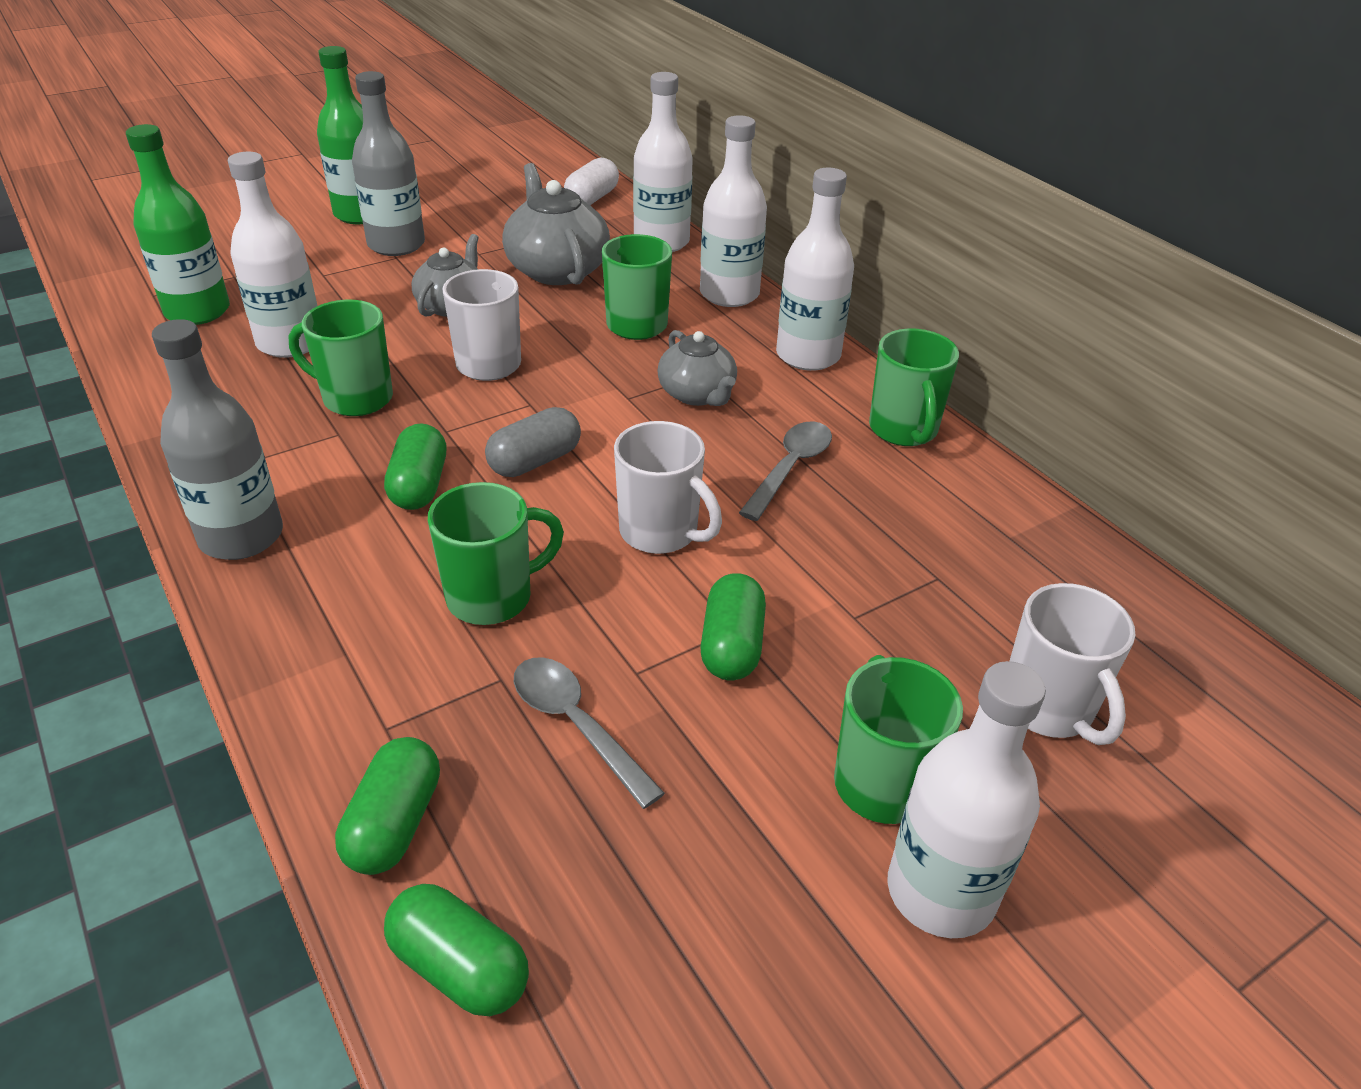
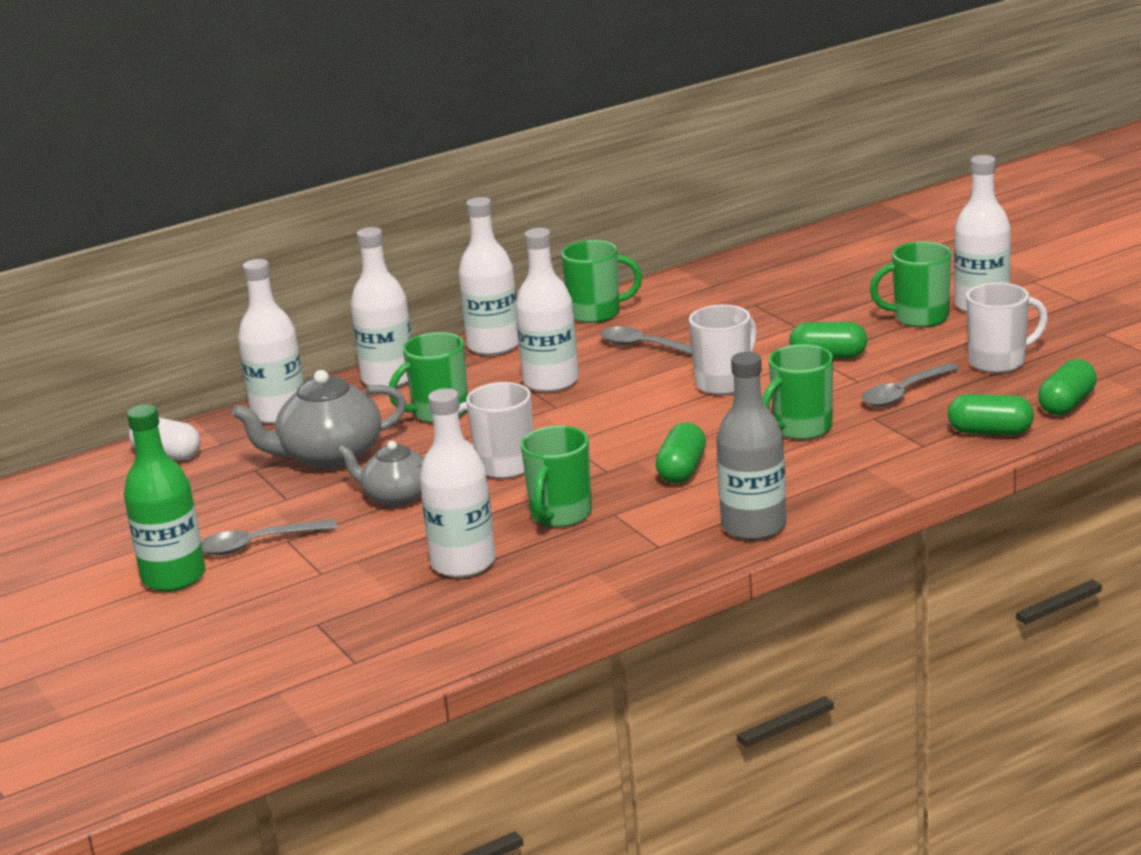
camera: 85 degrees left, 15 degrees down
(197, 311) = (396, 626): green bottle -> none
(396, 245) = (258, 544): grey bottle -> grey spoon
(419, 485) = (682, 470): green capsule -> green capsule turned 75 degrees counterclockwise
(492, 597) = (801, 429): green mug -> green mug turned 105 degrees counterclockwise
(535, 461) = (646, 432): grey capsule -> none
(697, 394) = (551, 382): grey teapot -> white bottle
(1048, 708) = (856, 280): white mug -> white mug (999, 362)

